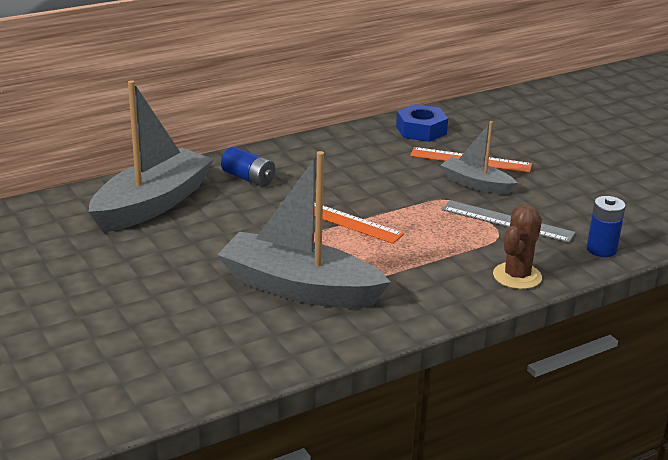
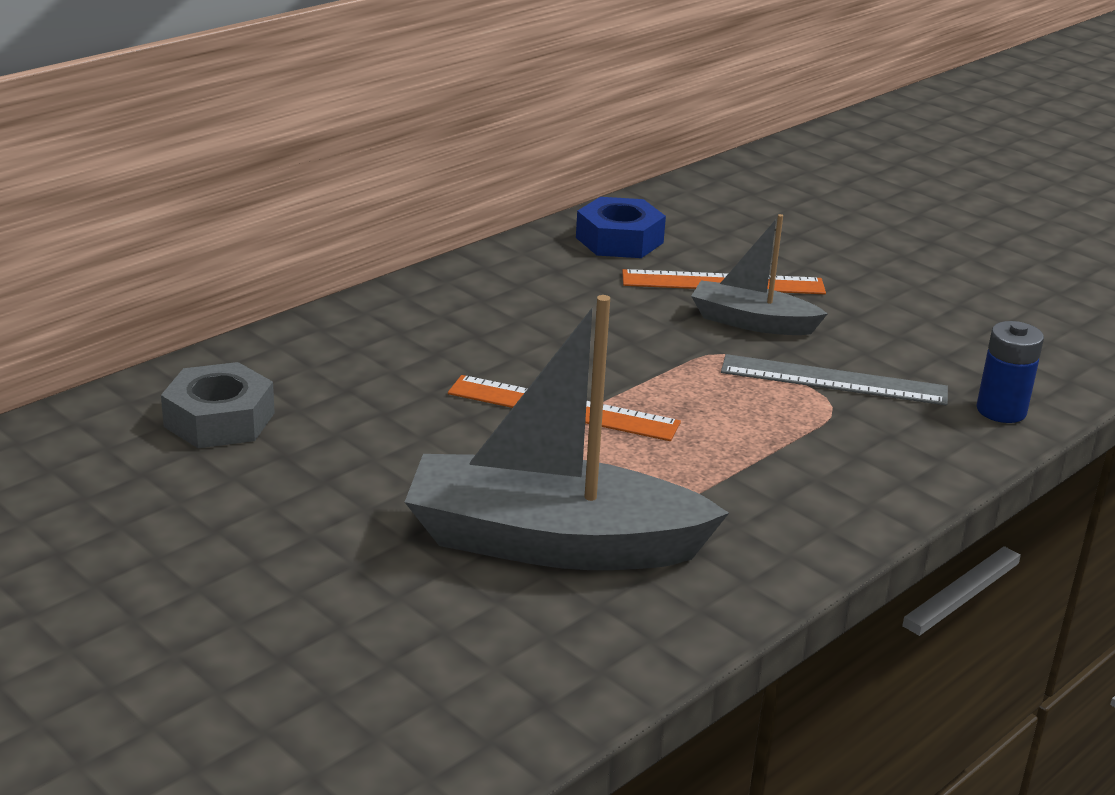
camera: 15 degrees left, 0 degrees up
(152, 204) = (219, 420): grey boat -> grey nut
(248, 178) = (370, 353): blue battery -> none
(517, 276) = (897, 473): brown cactus -> none

